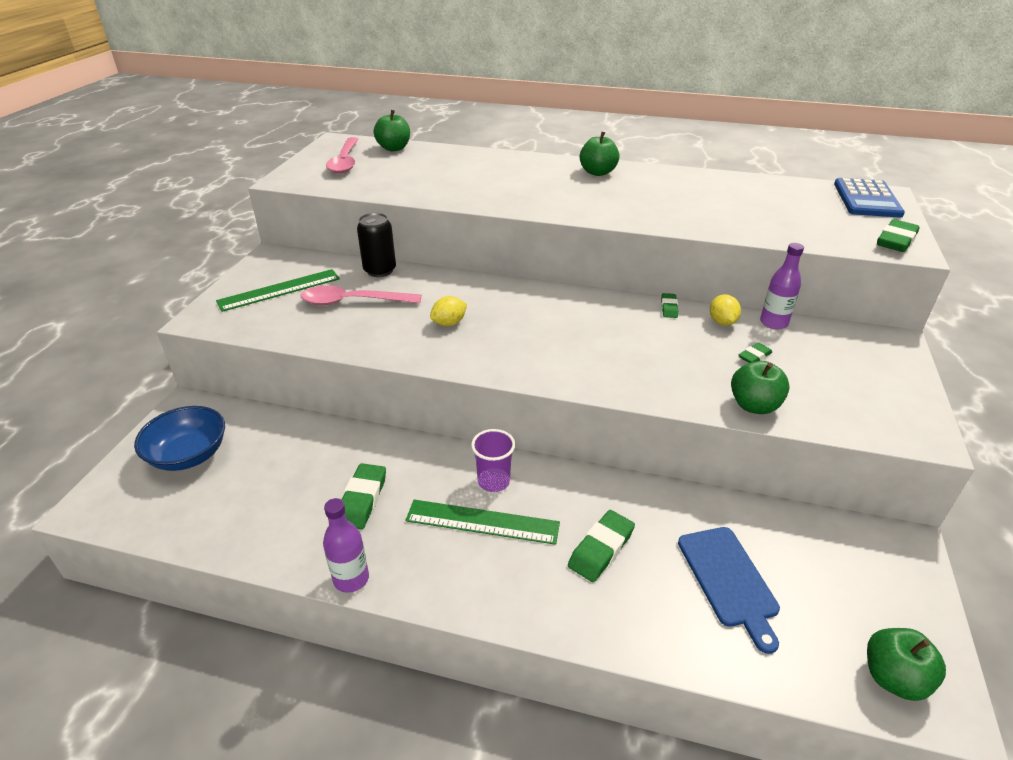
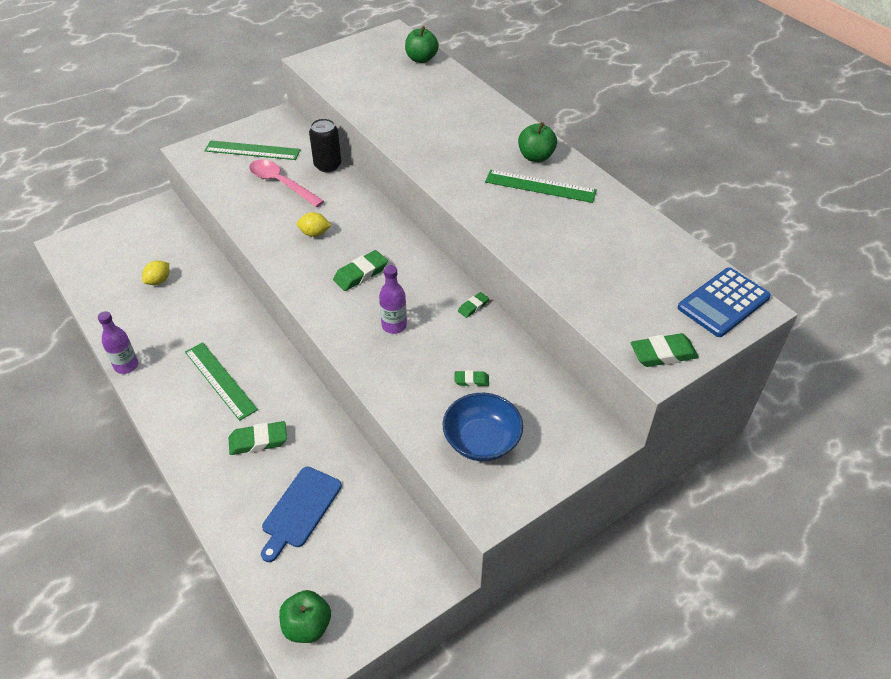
camera: 40 degrees right, 10 degrees up
(189, 455) = (132, 241): blue bowl -> blue bowl (481, 441)
(345, 162) = (370, 59): pink spoon -> none
(362, 500) = (179, 324): green eraser -> green eraser (360, 274)
(493, 481) = (256, 360): purple cup -> none
(634, 187) = (540, 186): none -> green ruler
(722, 322) = (493, 341): yellow lemon -> yellow lemon (159, 281)
(754, 405) = (411, 412): green apple -> none
(773, 323) = (531, 365): purple bottle -> purple bottle (394, 325)

